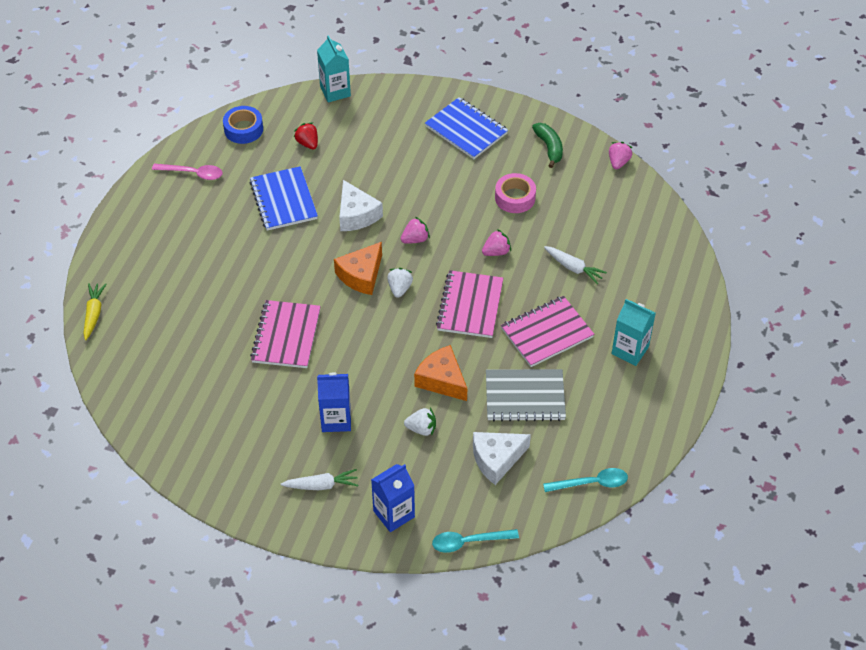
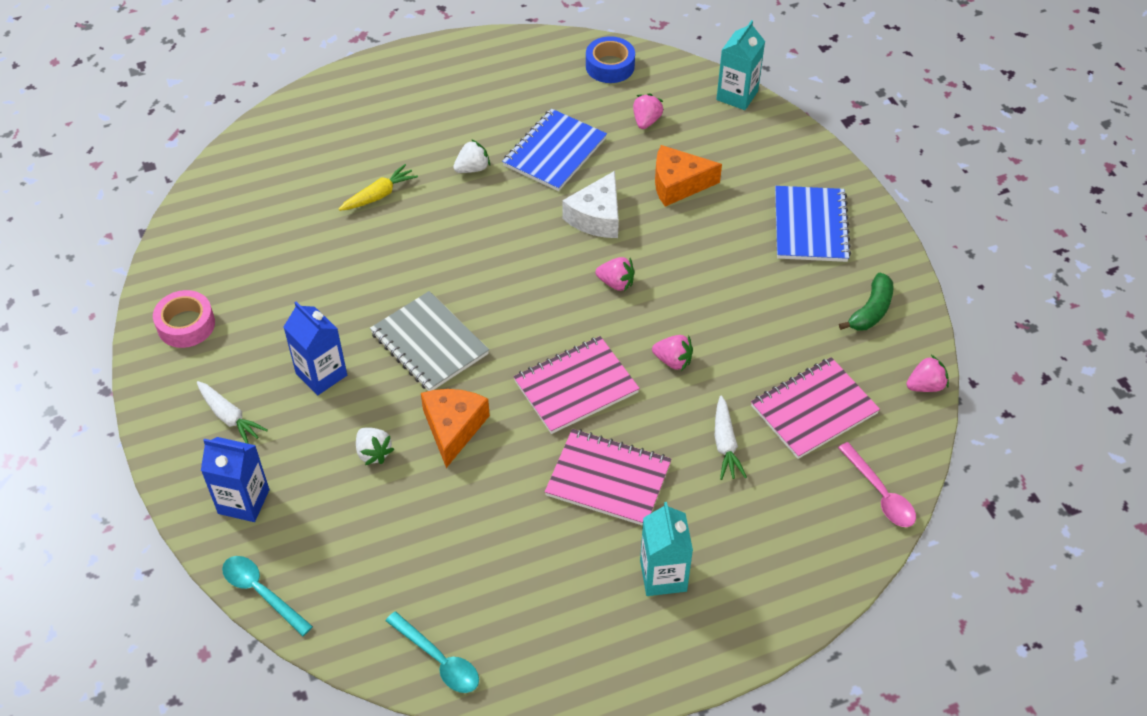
camera: 50 degrees right, 0 degrees up
(94, 314) = (282, 118): yellow carrot -> yellow carrot (379, 195)
(193, 173) = (516, 70): pink spoon -> pink spoon (880, 493)
(286, 336) = (389, 266): pink notebook -> pink notebook (814, 409)
(308, 143) = (646, 121): red strawberry -> pink strawberry
(361, 275) = (523, 272): orange cheese -> orange cheese (678, 184)
(399, 288) = (538, 313): white strawberry -> white strawberry (472, 168)
(496, 459) = (392, 546): white cheese -> none
(515, 198) = (765, 327): pink tape -> pink tape (186, 325)
(525, 397) = (500, 517): grey notebook -> grey notebook (429, 344)

